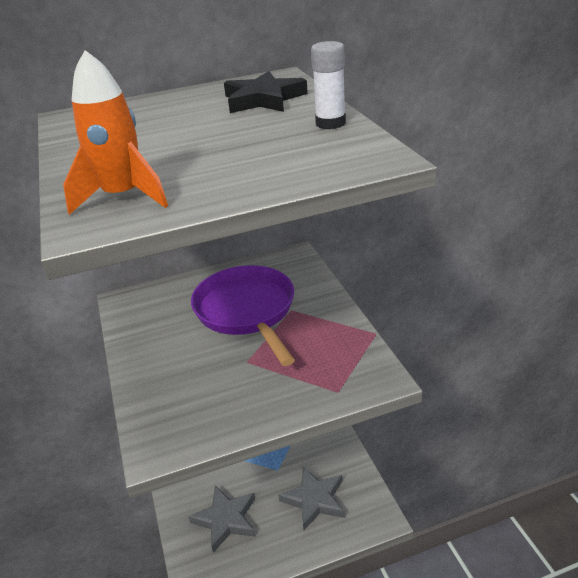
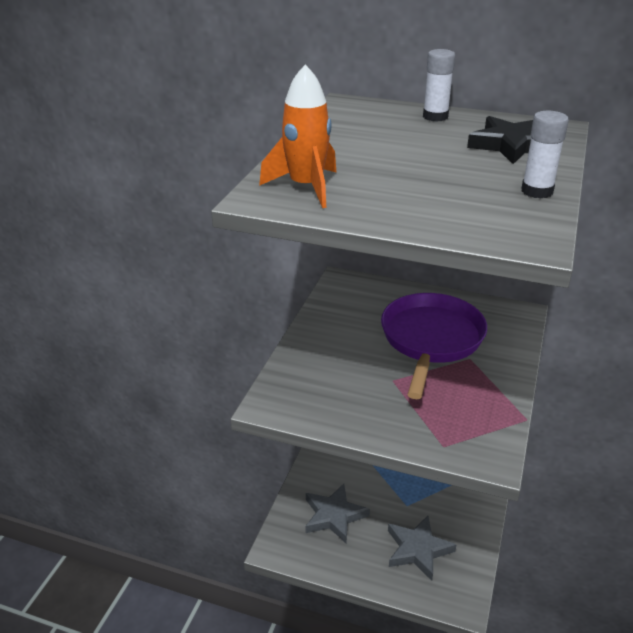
camera: 35 degrees right, 0 degrees up
(169, 100) = (435, 117): none -> white glue stick

